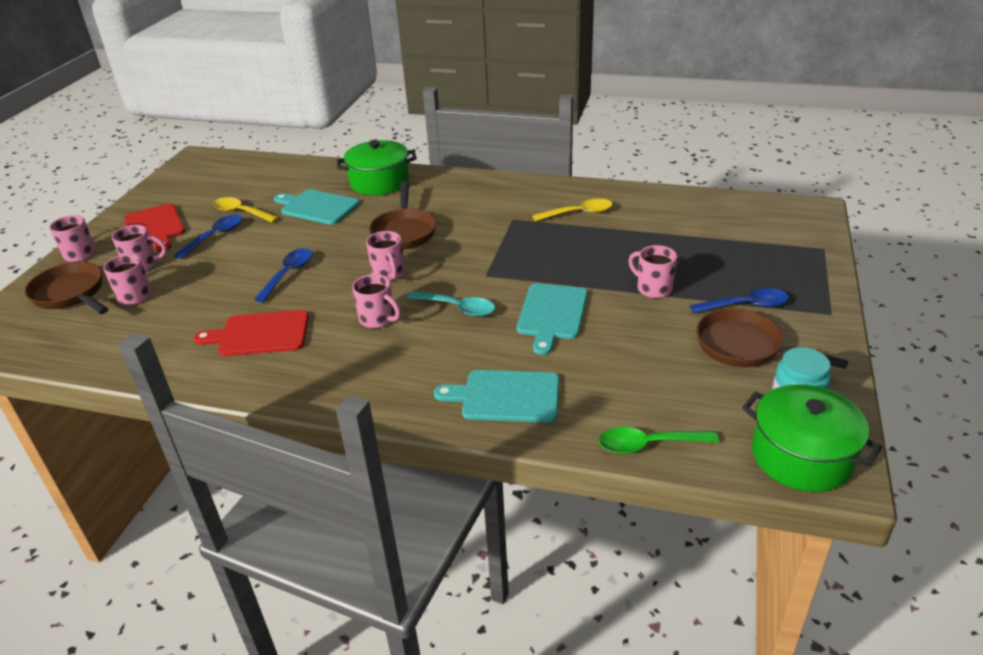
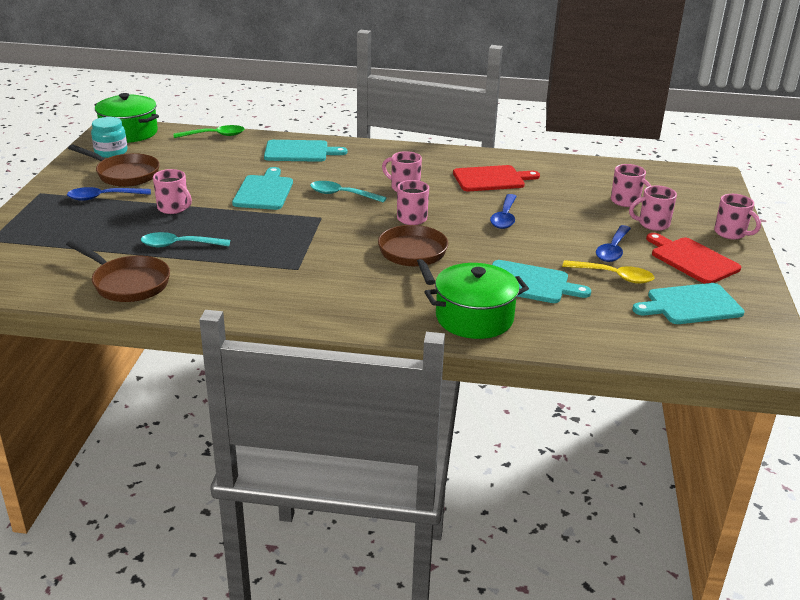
camera: 170 degrees right, 5 degrees down
(71, 294) = (683, 202): brown pan -> brown pan (127, 283)
(206, 191) = (690, 305): none -> turquoise cutting board
(578, 213) = (222, 276): yellow spoon -> none
(628, 242) = (179, 245): none -> turquoise spoon

